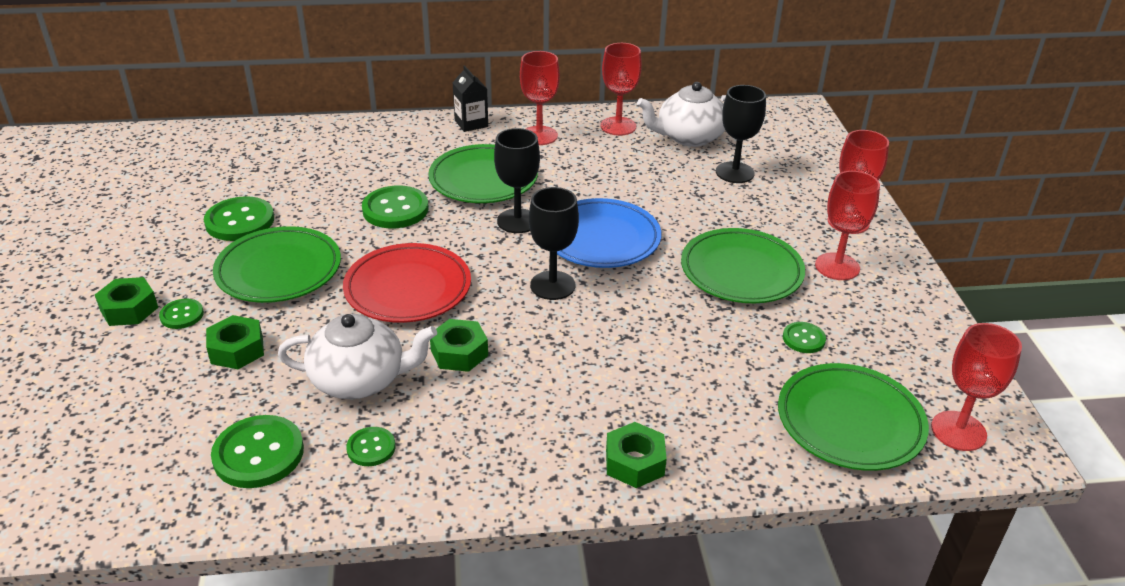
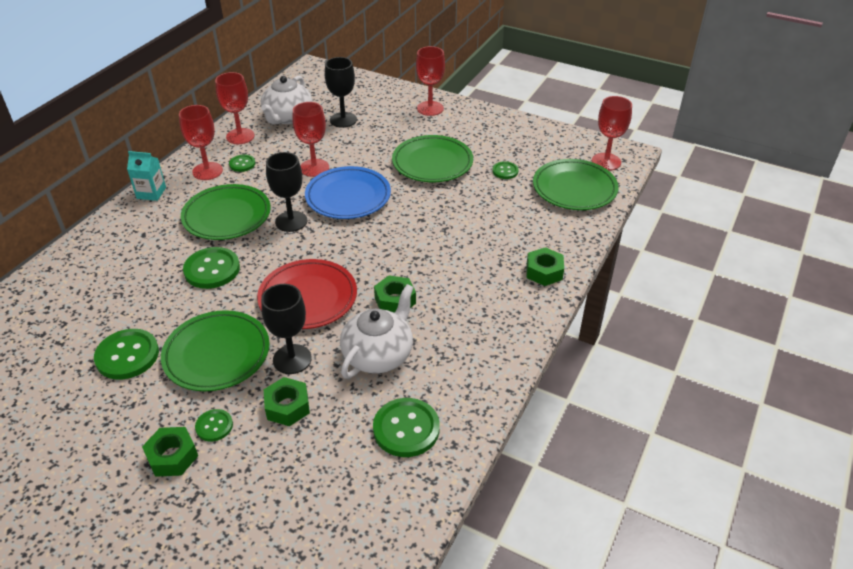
camera: 55 degrees left, 5 degrees up
(371, 448) = (446, 372): green button -> green button (242, 164)
(471, 123) = (151, 193): black carton -> turquoise carton
(552, 285) = (371, 235): black goblet -> black goblet (292, 359)
(837, 266) = (461, 131): red goblet -> red goblet (314, 168)

